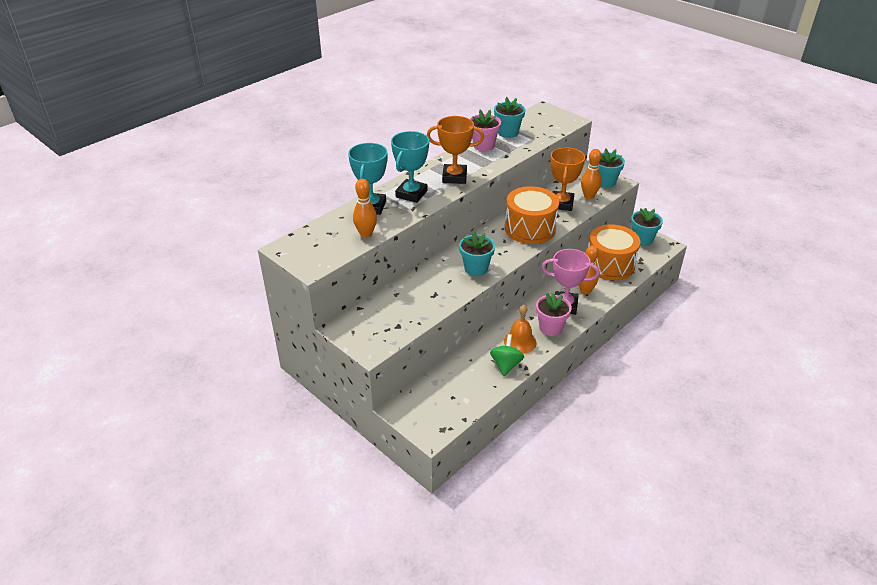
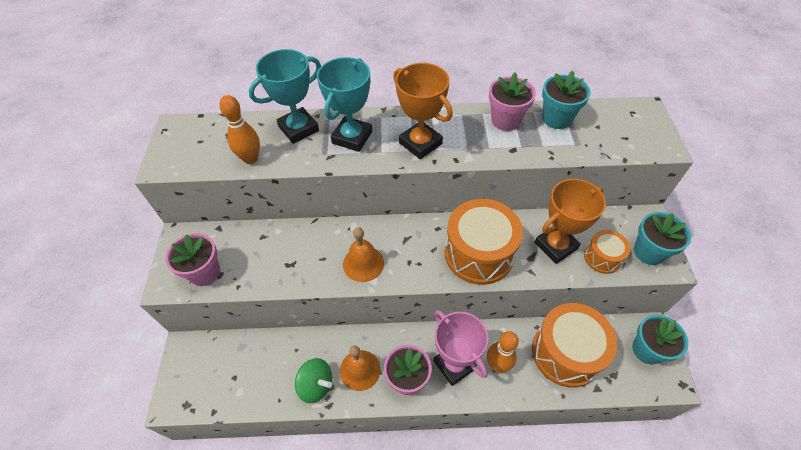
camera: 45 degrees right, 15 degrees up
(387, 330) = (205, 272): none -> pink flower pot
(411, 194) = (352, 137): turquoise trophy -> turquoise trophy turned 45 degrees counterclockwise
(476, 268) = (363, 263): turquoise flower pot -> orange bell
(506, 365) = (316, 385): green spinning top -> green spinning top turned 60 degrees clockwise
(588, 196) = (602, 258): orange bowling pin -> orange drum

